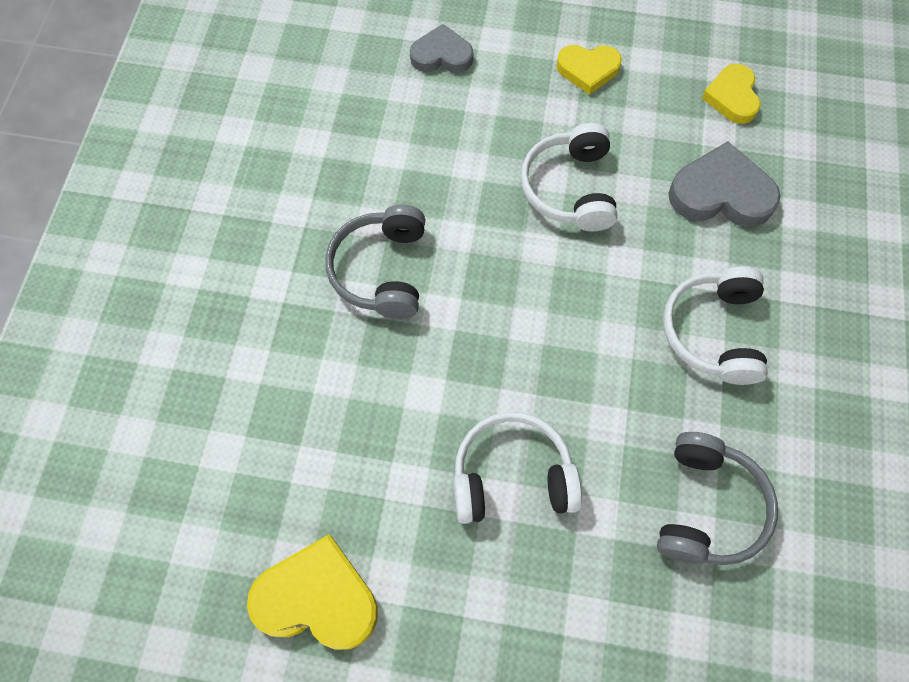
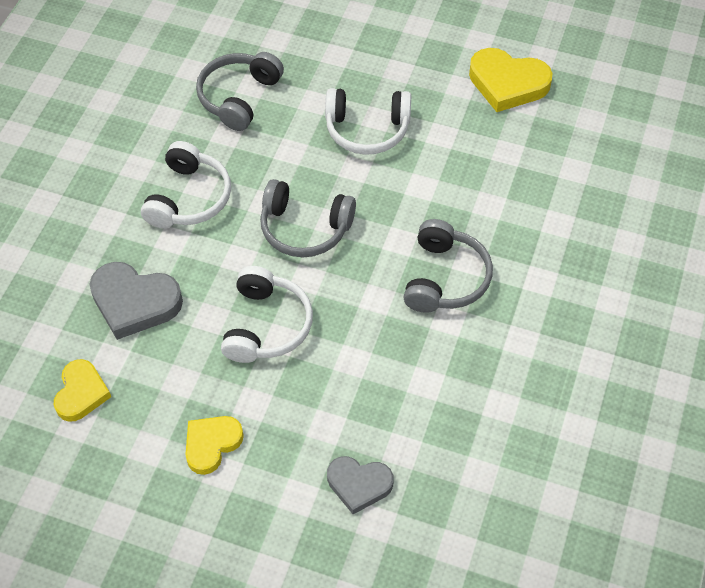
camera: 170 degrees left, 10 degrees down
(559, 310) = (305, 228): none -> grey headphones
(588, 70) = (212, 444): yellow heart -> yellow heart turned 60 degrees counterclockwise

